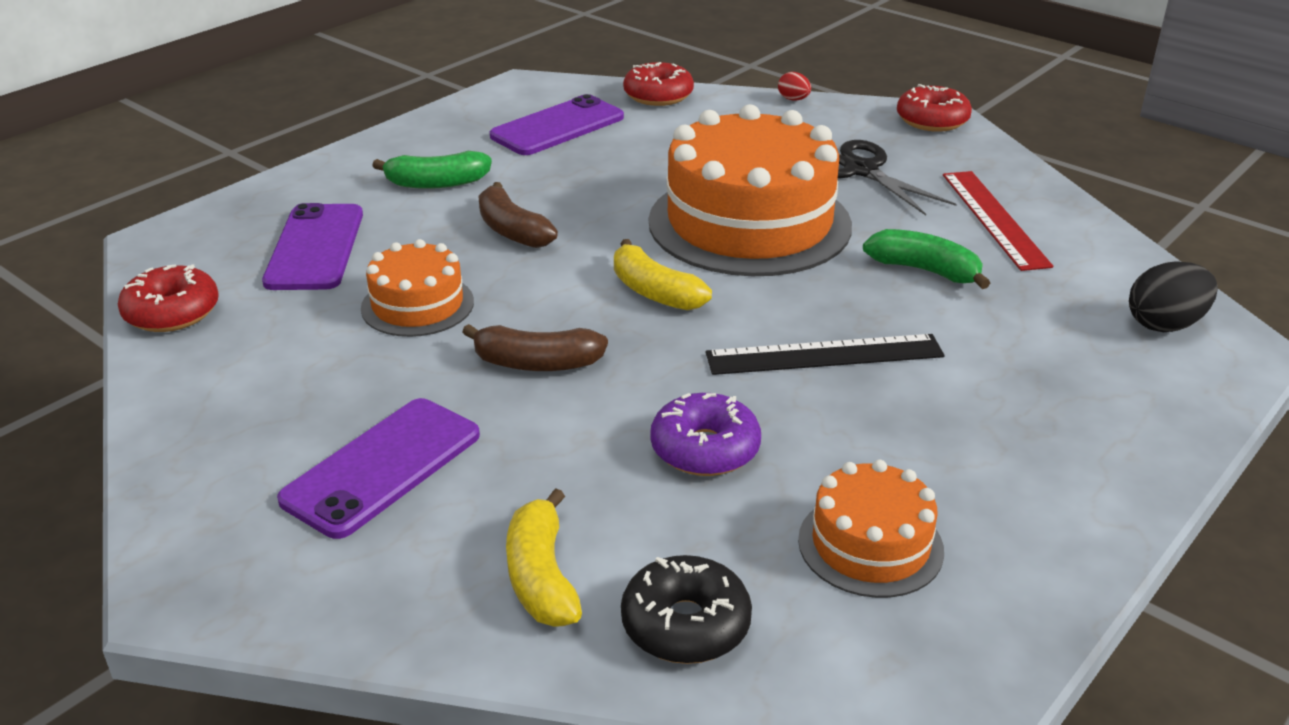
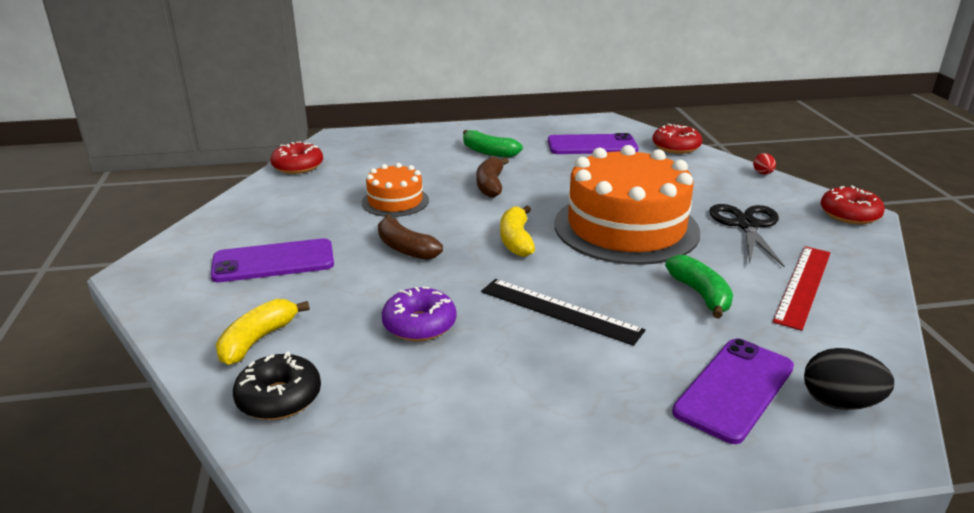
camera: 40 degrees right, 5 degrees down
(315, 248) = (391, 161): purple phone -> purple phone (734, 389)
(870, 545) = (426, 417): orange cake -> none

